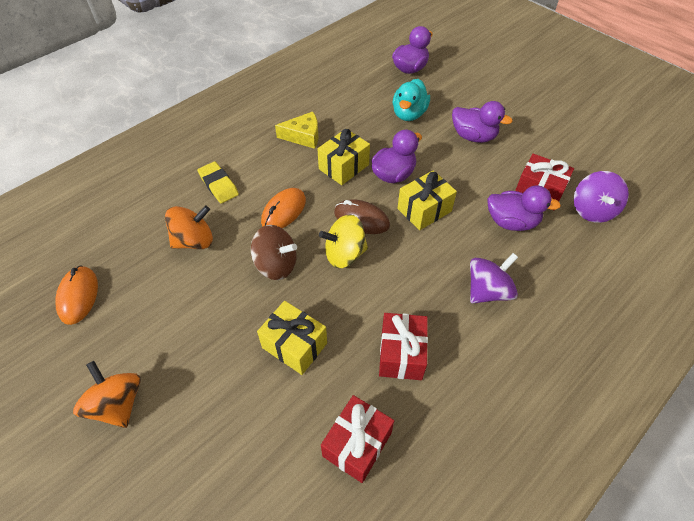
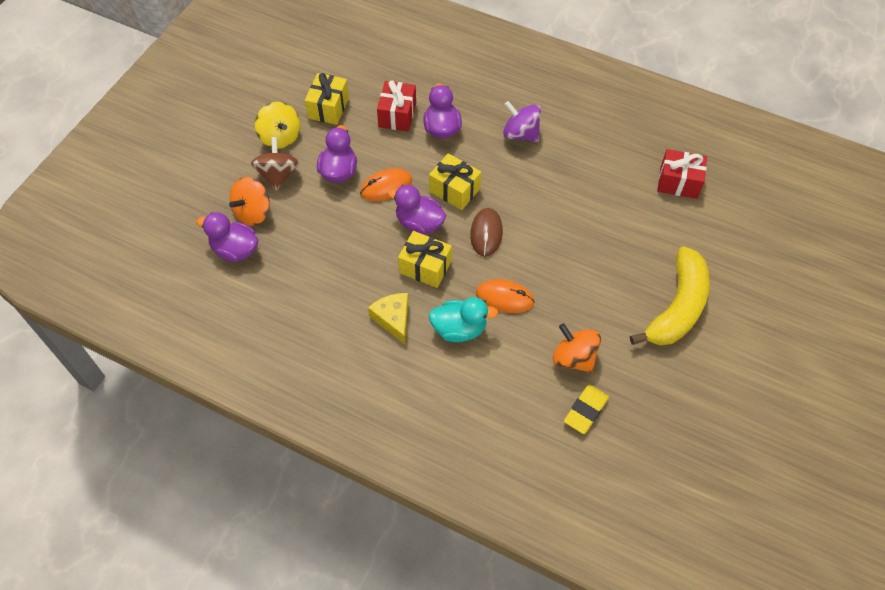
camera: 110 degrees left, 5 degrees up
(78, 296) = (677, 423): orange mouse -> orange mouse (386, 187)
(117, 404) = (739, 336): orange spinning top -> orange spinning top (253, 212)
(189, 355) = (677, 307): none -> yellow banana
(218, 185) = (497, 370): yellow eraser -> yellow eraser (585, 411)
(276, 265) = (566, 281): brown spinning top -> brown spinning top (278, 175)
(294, 345) = (631, 241): yellow gift -> yellow gift (328, 108)
(344, 254) = (531, 234): yellow spinning top -> yellow spinning top (280, 137)
(401, 354) = (602, 174): red gift -> none
(409, 114) = (321, 232): turquoise duck -> turquoise duck (459, 329)
(592, 210) = (405, 79): purple spinning top -> none

